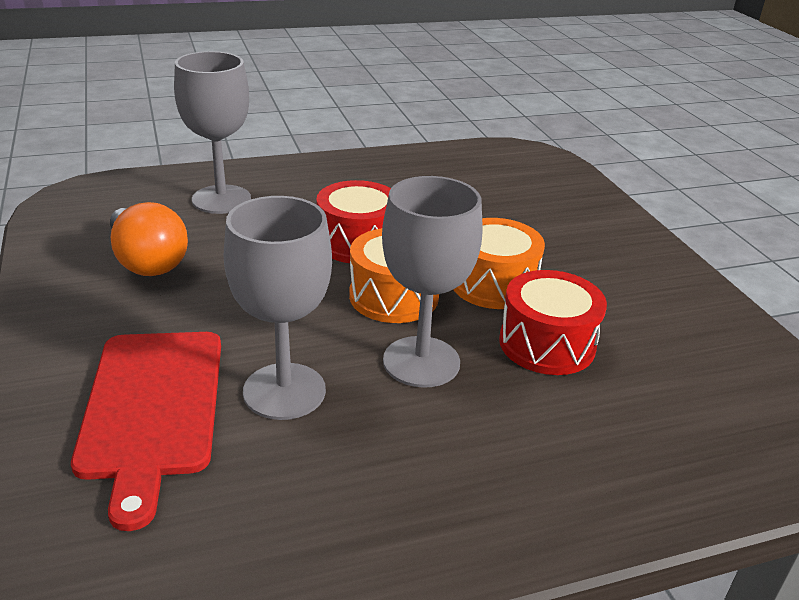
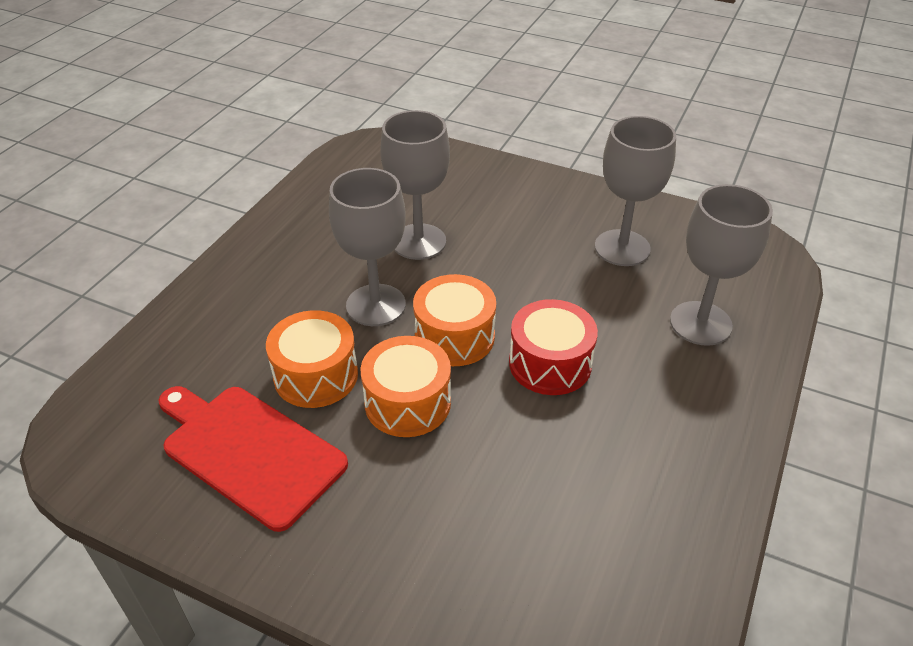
camera: 135 degrees right, 10 degrees up
(147, 261) = (622, 248): orange light bulb -> grey goblet
(152, 408) = (459, 198): red cutting board -> red cutting board (249, 451)
(547, 344) = (316, 375): red drum -> orange drum

